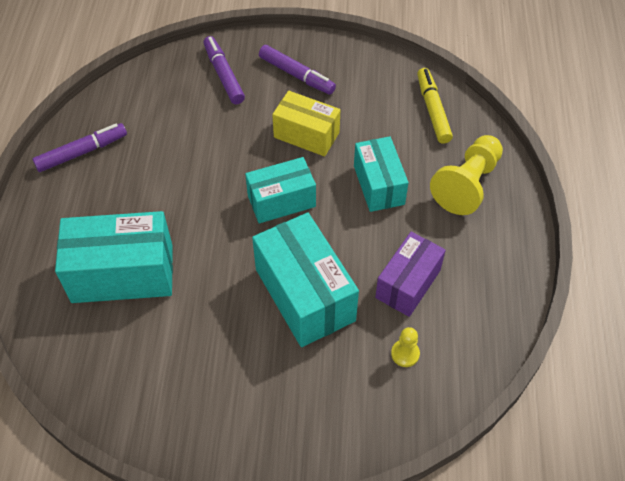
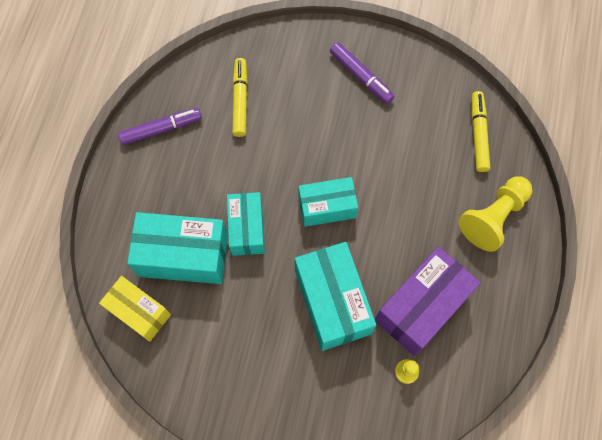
camera: 10 degrees right, 15 degrees up
(168, 114) = (240, 100): none -> yellow marker
(223, 75) = (295, 66): purple marker -> none
(306, 135) = (359, 142): yellow box -> yellow box (139, 312)
(378, 185) = (414, 205): turquoise box -> turquoise box (247, 229)
(408, 284) = (421, 307): purple box -> purple box, size x1.55

